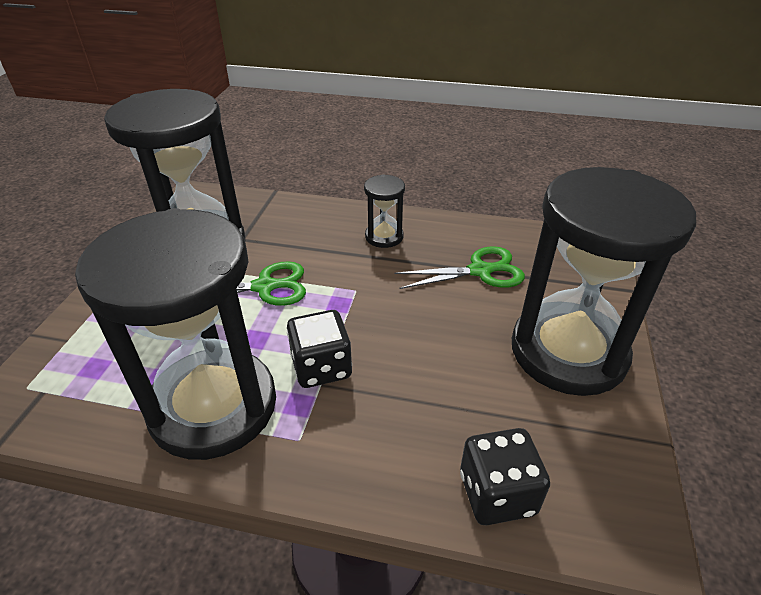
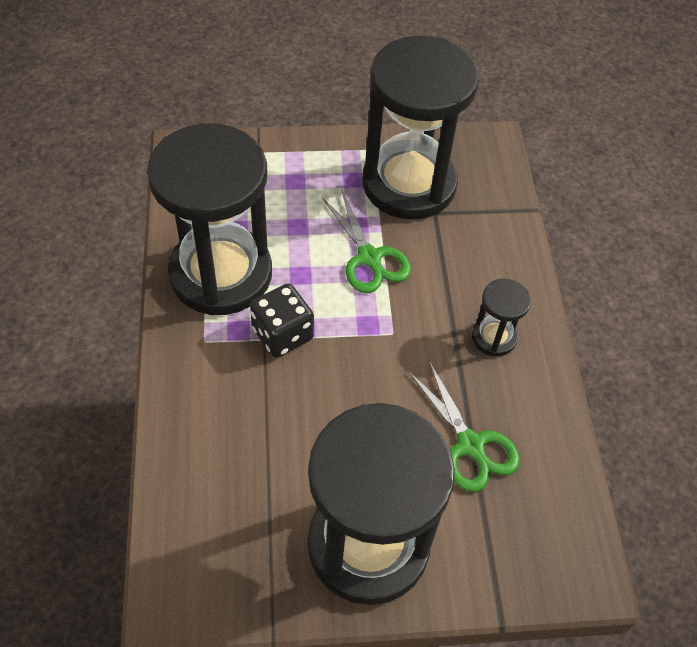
camera: 70 degrees right, 15 degrees up
(497, 494) = (187, 492): black dice -> none

